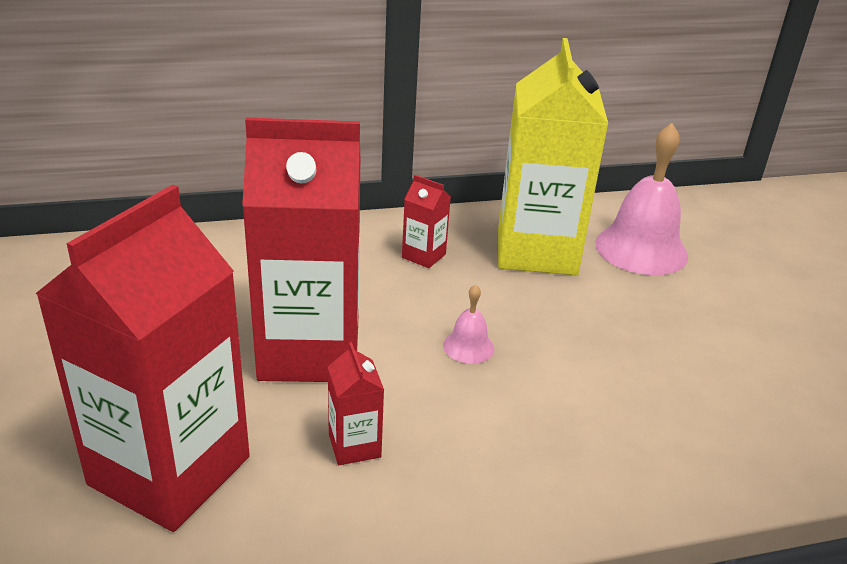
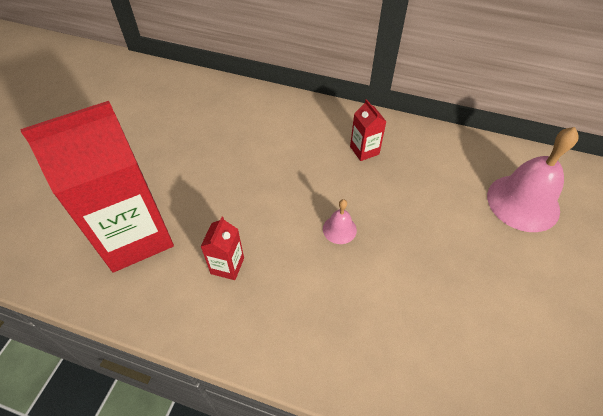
camera: 35 degrees right, 20 degrees up
(309, 351) = (249, 192): red carton -> none
(536, 251) = (442, 175): yellow carton -> none

